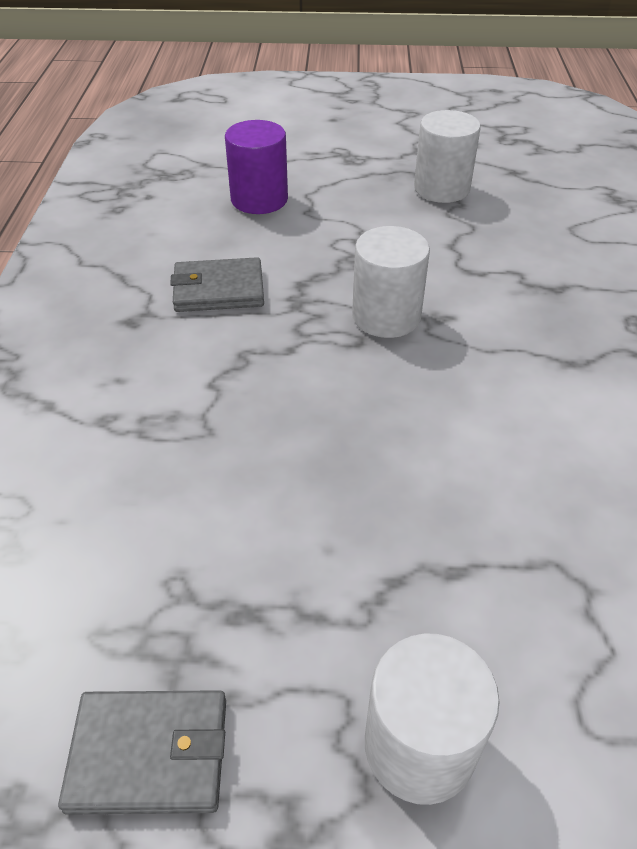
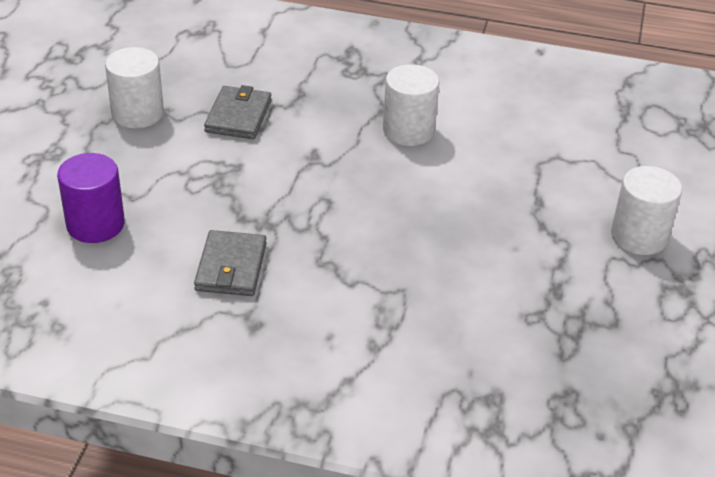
camera: 80 degrees left, 5 degrees down
(149, 754) = (638, 335): grey wallet -> grey wallet (238, 116)
(386, 316) = (303, 180): white cylinder -> white cylinder (408, 131)

